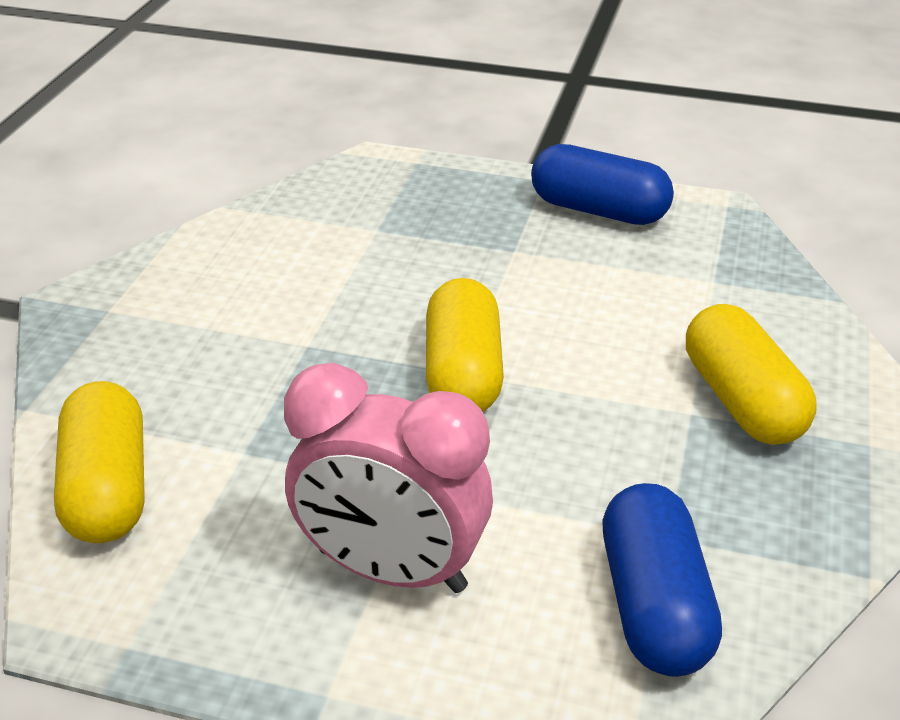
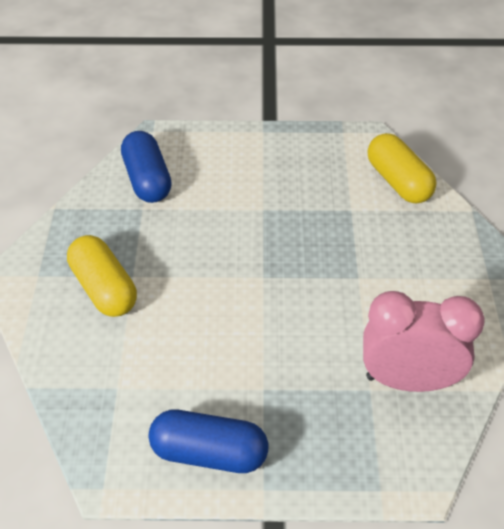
camera: 165 degrees right, 10 degrees up
(391, 570) = (258, 173): pink clock -> pink clock (408, 380)
(463, 373) = (262, 275): yellow capsule -> none

